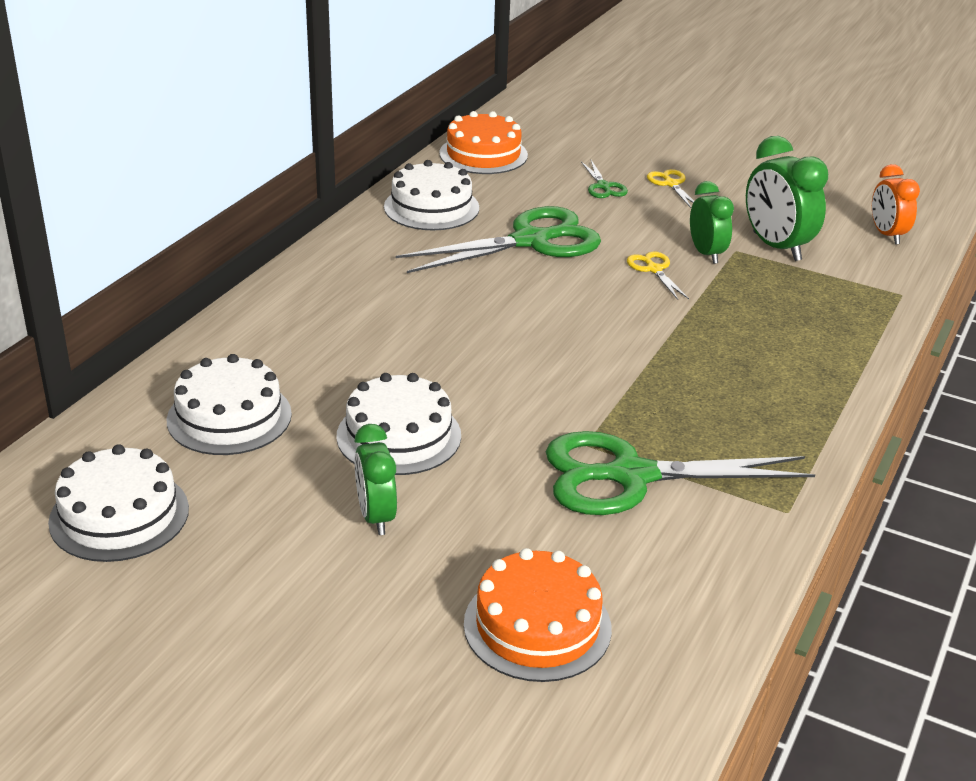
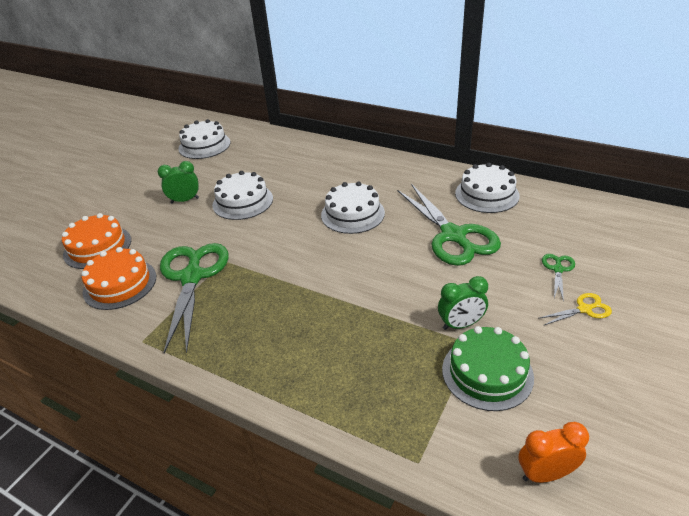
camera: 95 degrees right, 5 degrees up
(229, 417) = (264, 158): white cake -> white cake (352, 214)
(483, 154) = (582, 210): orange cake -> orange cake (120, 284)
(603, 186) = (558, 269): green scissors -> green scissors turned 120 degrees clockwise
(654, 269) = (427, 294): yellow scissors -> none
(776, 247) = (487, 373): green clock -> green cake

